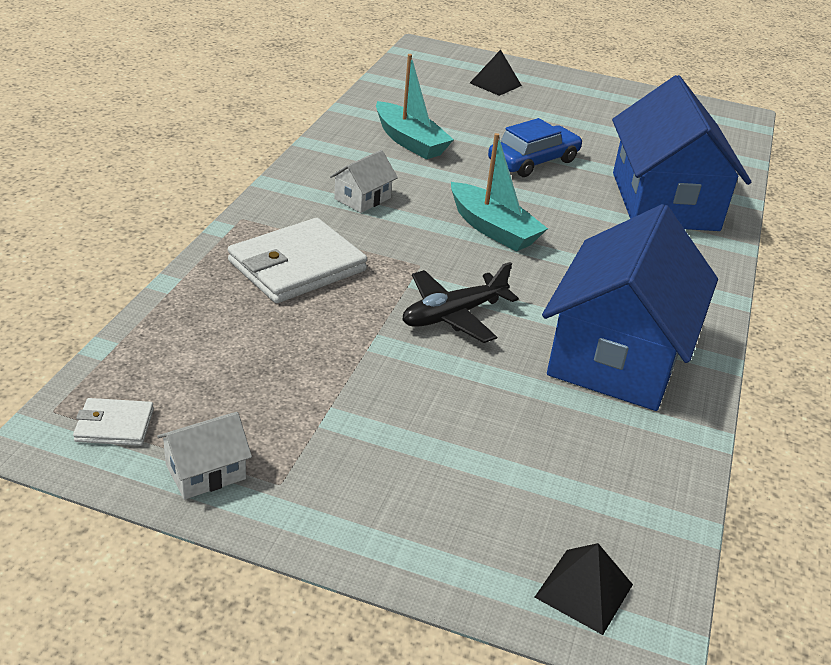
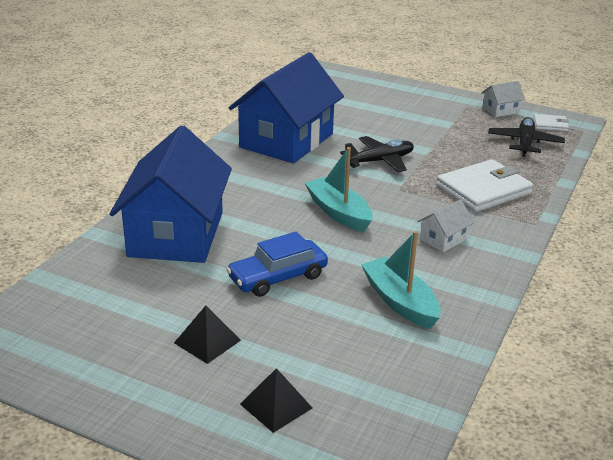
camera: 170 degrees left, 5 degrees down
(194, 367) = (524, 143): none -> black plane
(584, 590) = (344, 78): black pyramid -> black pyramid (207, 341)

